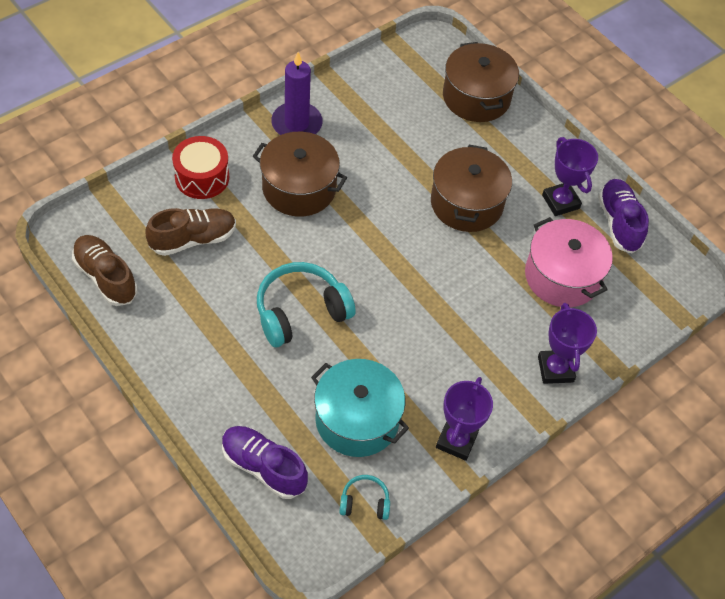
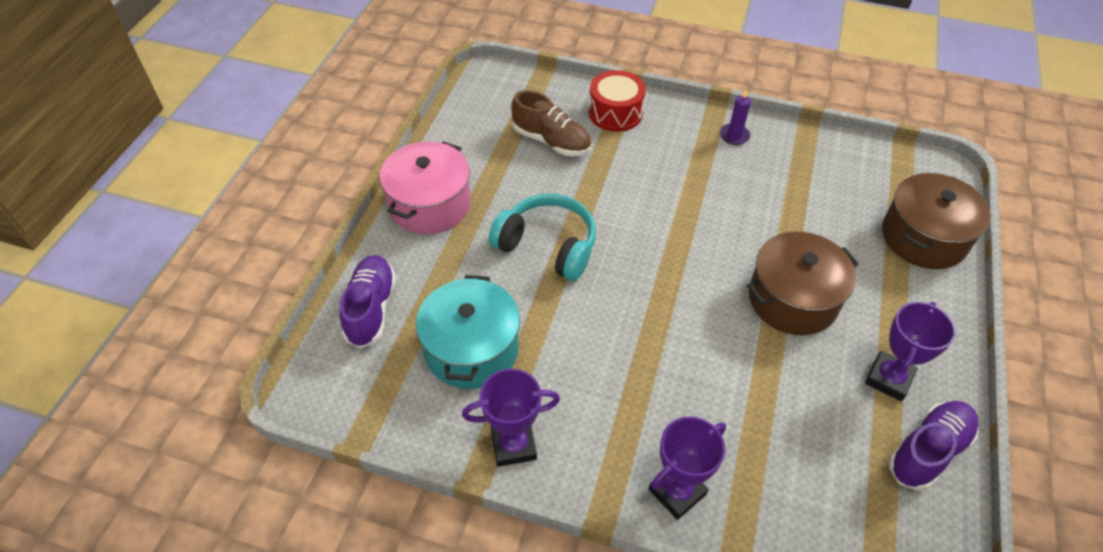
camera: 60 degrees right, 5 degrees down
(106, 277) = (468, 115): brown shoe -> none
(296, 124) = (734, 136): purple candle -> purple candle, size x0.56
(299, 188) = (671, 174): brown pot -> none
(364, 502) = (388, 405): turquoise headphones -> none
(562, 276) = (798, 433): pink pot -> pink pot (430, 205)

